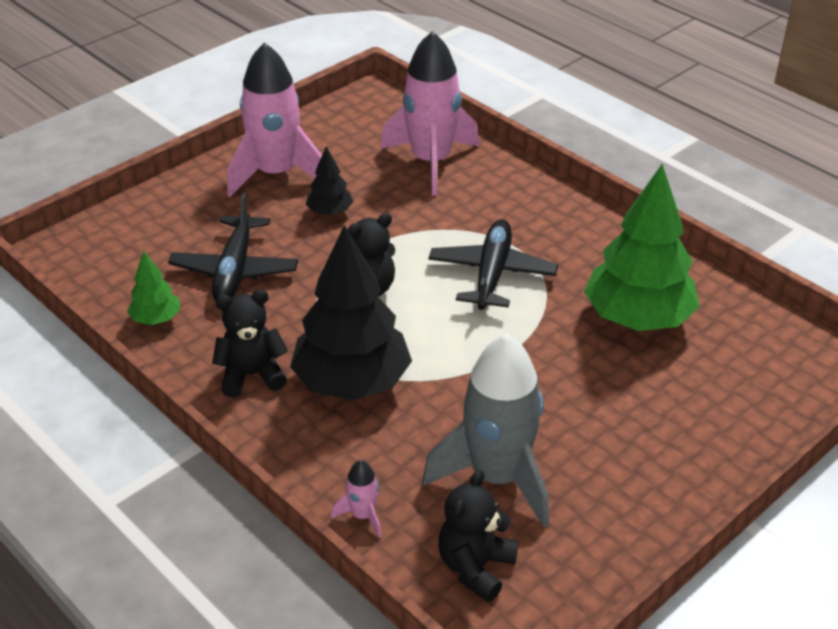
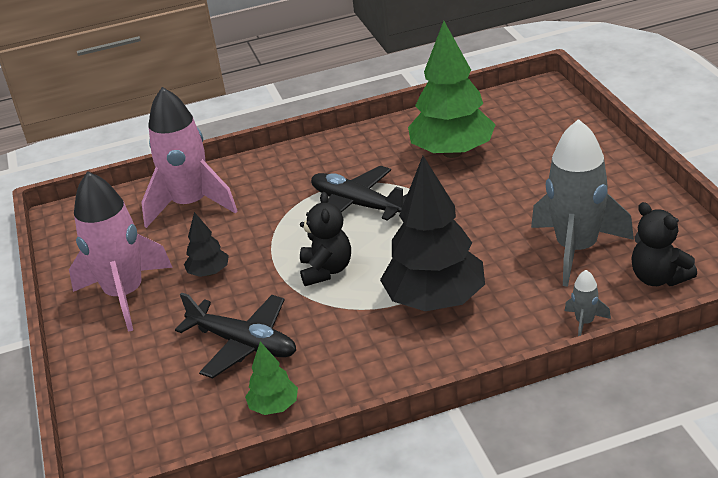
camera: 60 degrees left, 5 degrees down
(252, 375) = (390, 356): black teddy bear -> none
(363, 515) = (584, 322): pink rocket -> grey rocket

